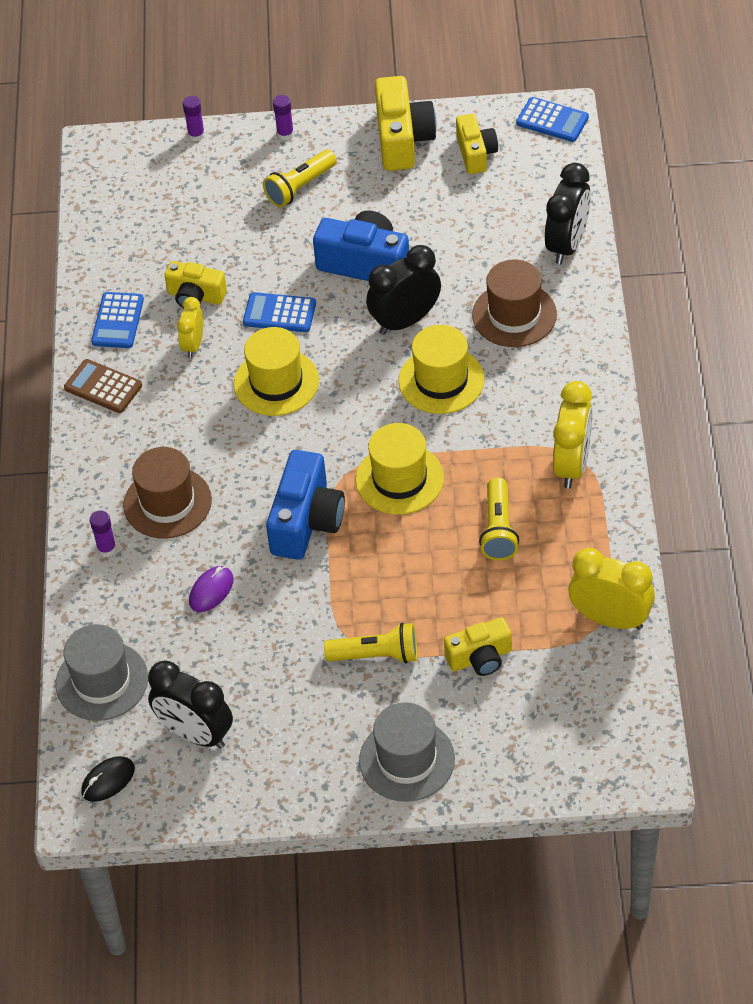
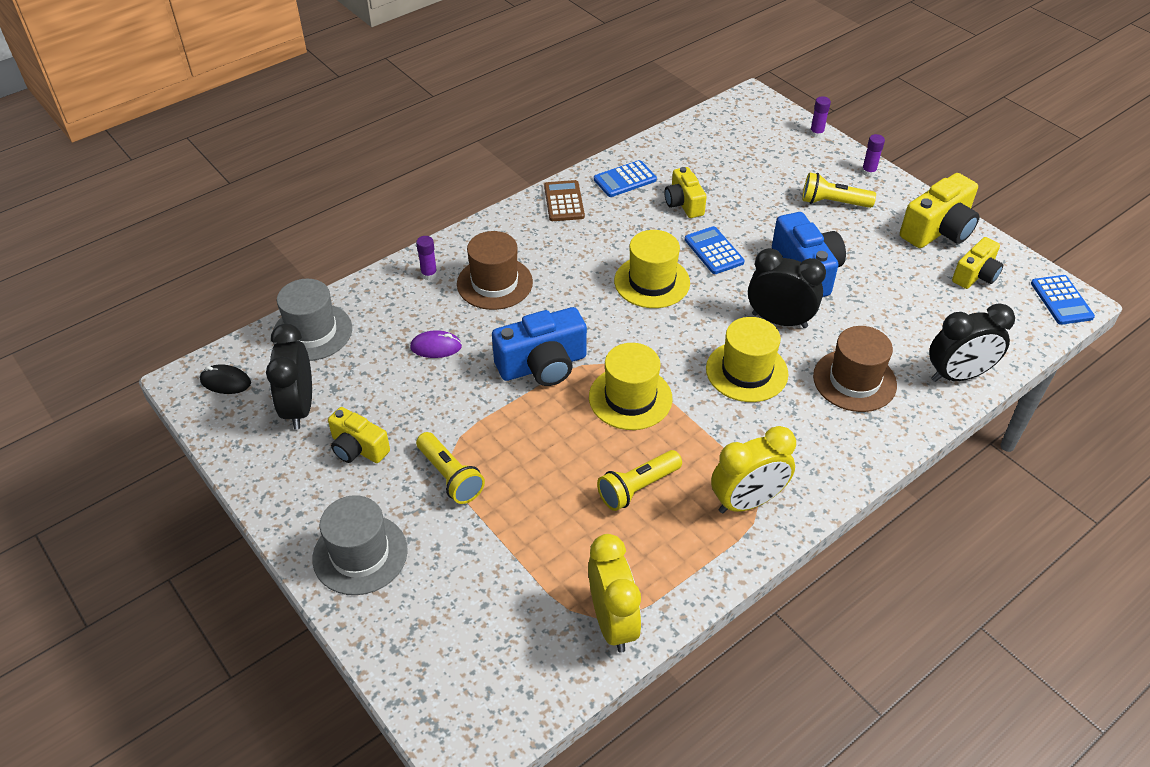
camera: 50 degrees right, 5 degrees down
(193, 345) = (642, 224): yellow clock -> none
(480, 658) = (499, 548): yellow camera -> yellow camera (358, 448)

